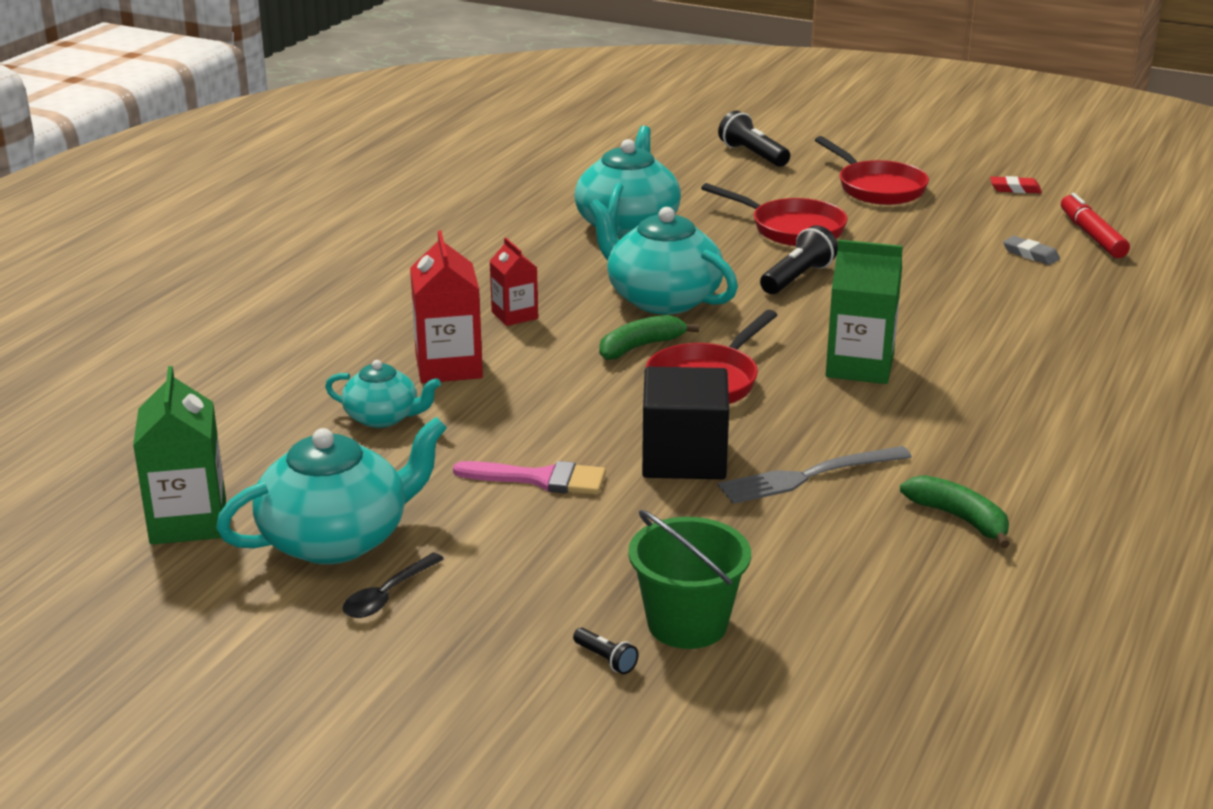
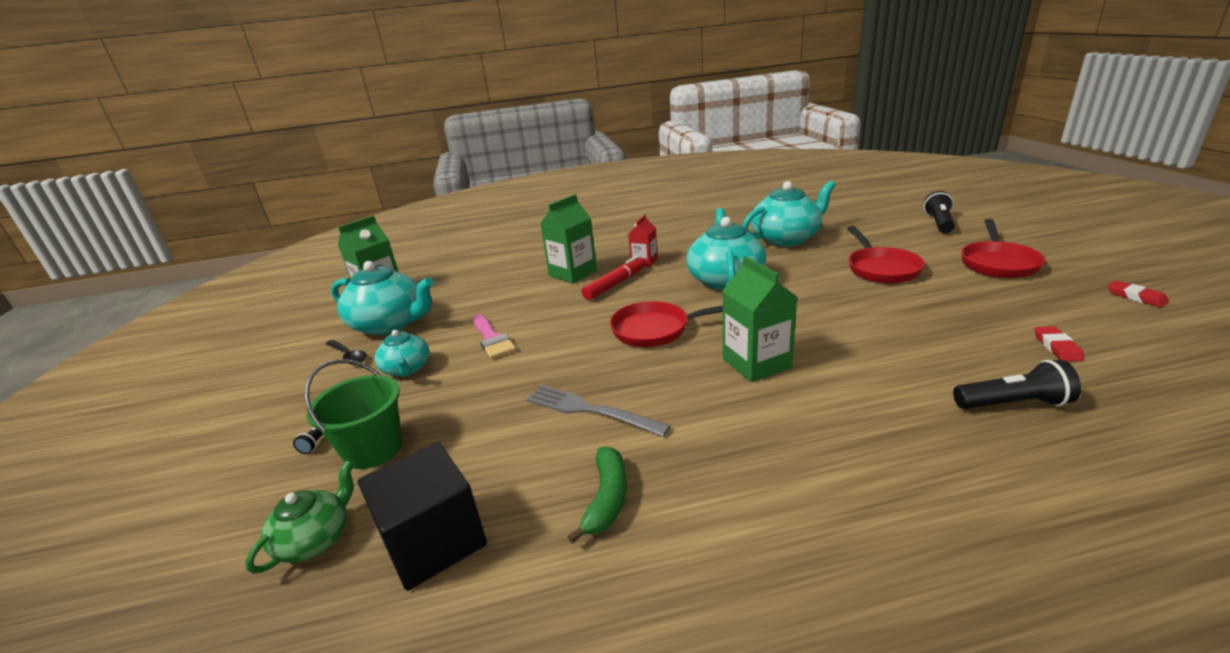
camera: 55 degrees right, 0 degrees up
(383, 417) = (507, 284): turquoise teapot -> turquoise teapot (406, 369)
(388, 595) = (348, 356): black spoon -> black spoon turned 135 degrees counterclockwise
(448, 366) = (573, 273): red carton -> green carton
(640, 347) = (664, 298): green banana -> none
(684, 458) = (561, 363): black cube -> black cube (434, 541)
(797, 278) = (826, 296): black flashlight -> black flashlight (1013, 404)
(816, 692) = (315, 539): none -> green teapot
(1030, 254) = (1057, 347): grey eraser -> red eraser
(1092, 235) = (1160, 355): red marker -> red marker (615, 284)

